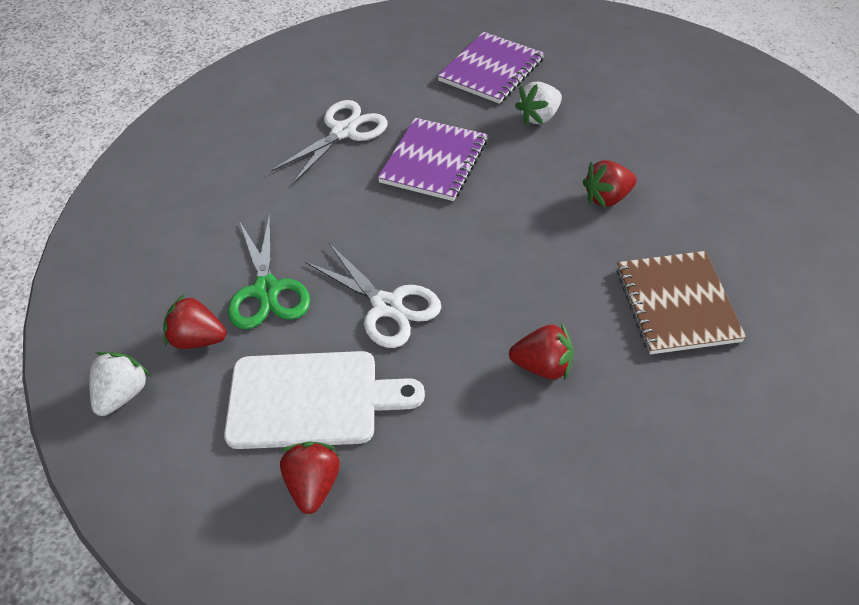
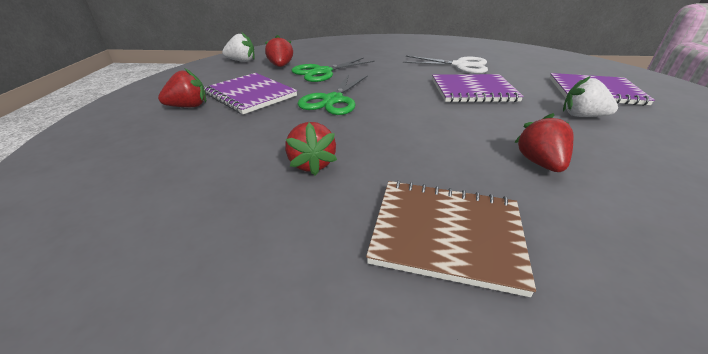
camera: 65 degrees right, 15 degrees down
(311, 399) = (250, 95): white cutting board -> purple notebook
(387, 306) = (333, 100): white scissors -> green scissors
(607, 198) = (539, 163): red strawberry -> red strawberry turned 45 degrees clockwise
(677, 304) = (446, 234): brown notebook -> brown notebook turned 45 degrees clockwise

